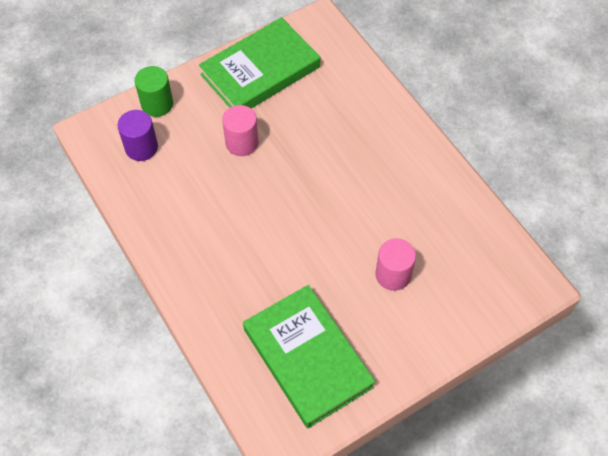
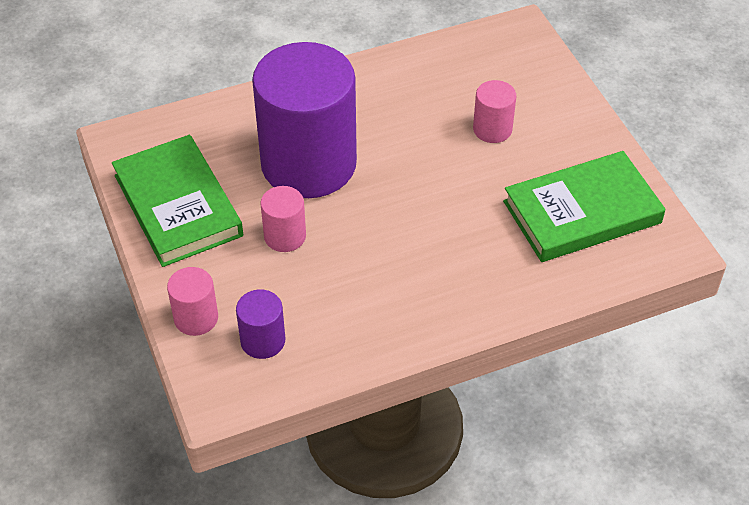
camera: 80 degrees left, 10 degrees down
(157, 104) = (196, 318): green cylinder -> pink cylinder
(320, 145) = (308, 164): none -> purple cylinder

